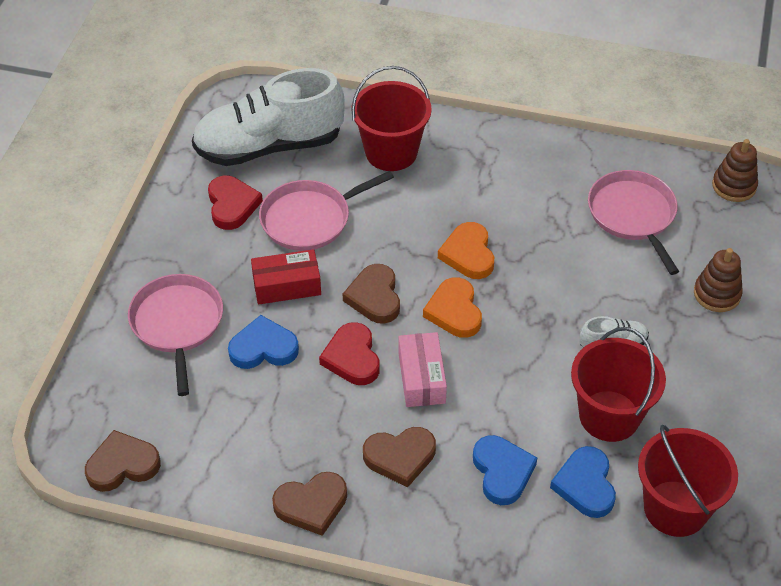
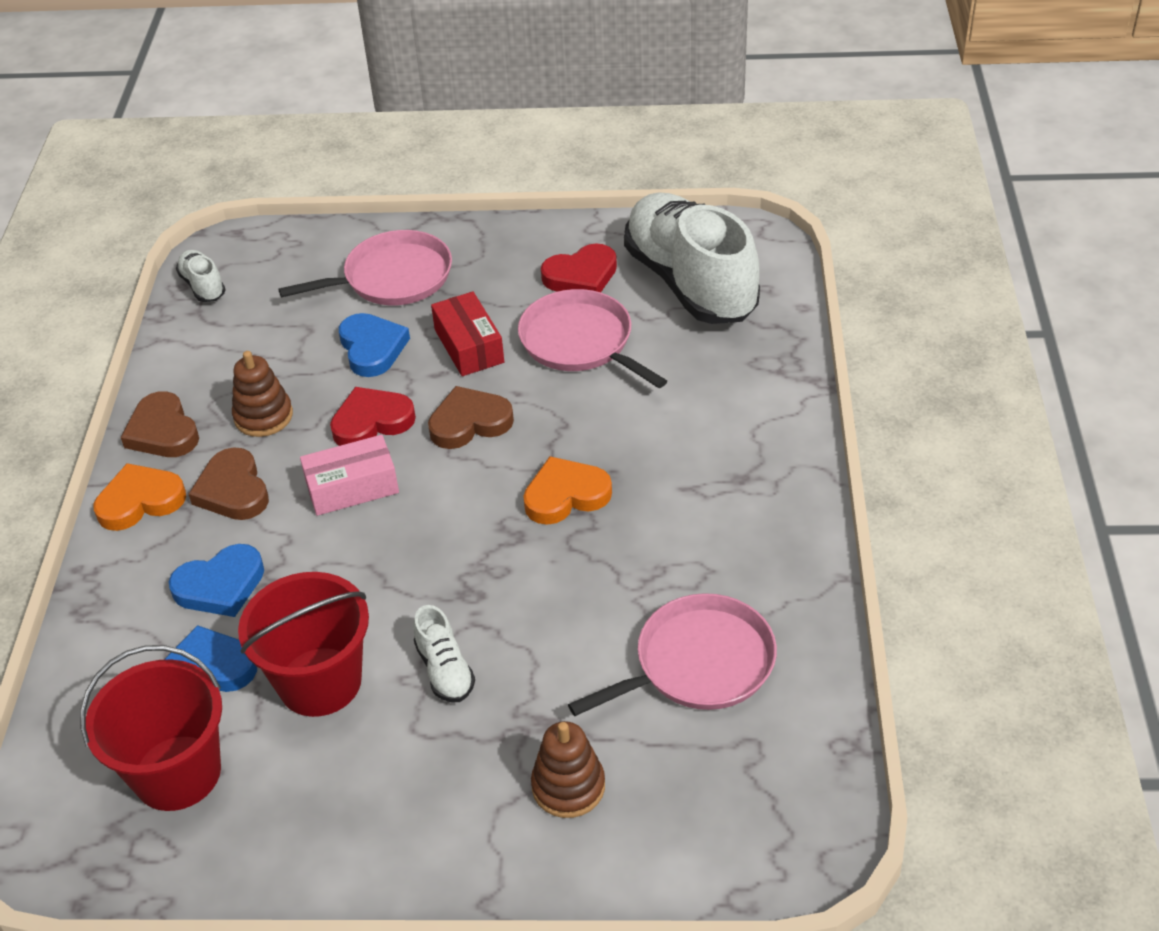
camera: 80 degrees right, 5 degrees down
(122, 465) = (203, 286): brown heart -> white shoe
(391, 152) = (724, 389): red bucket -> none
(454, 311) = (464, 498): orange heart -> orange heart (140, 501)
(734, 186) = (811, 789): brown stacking toy -> brown stacking toy (263, 416)

